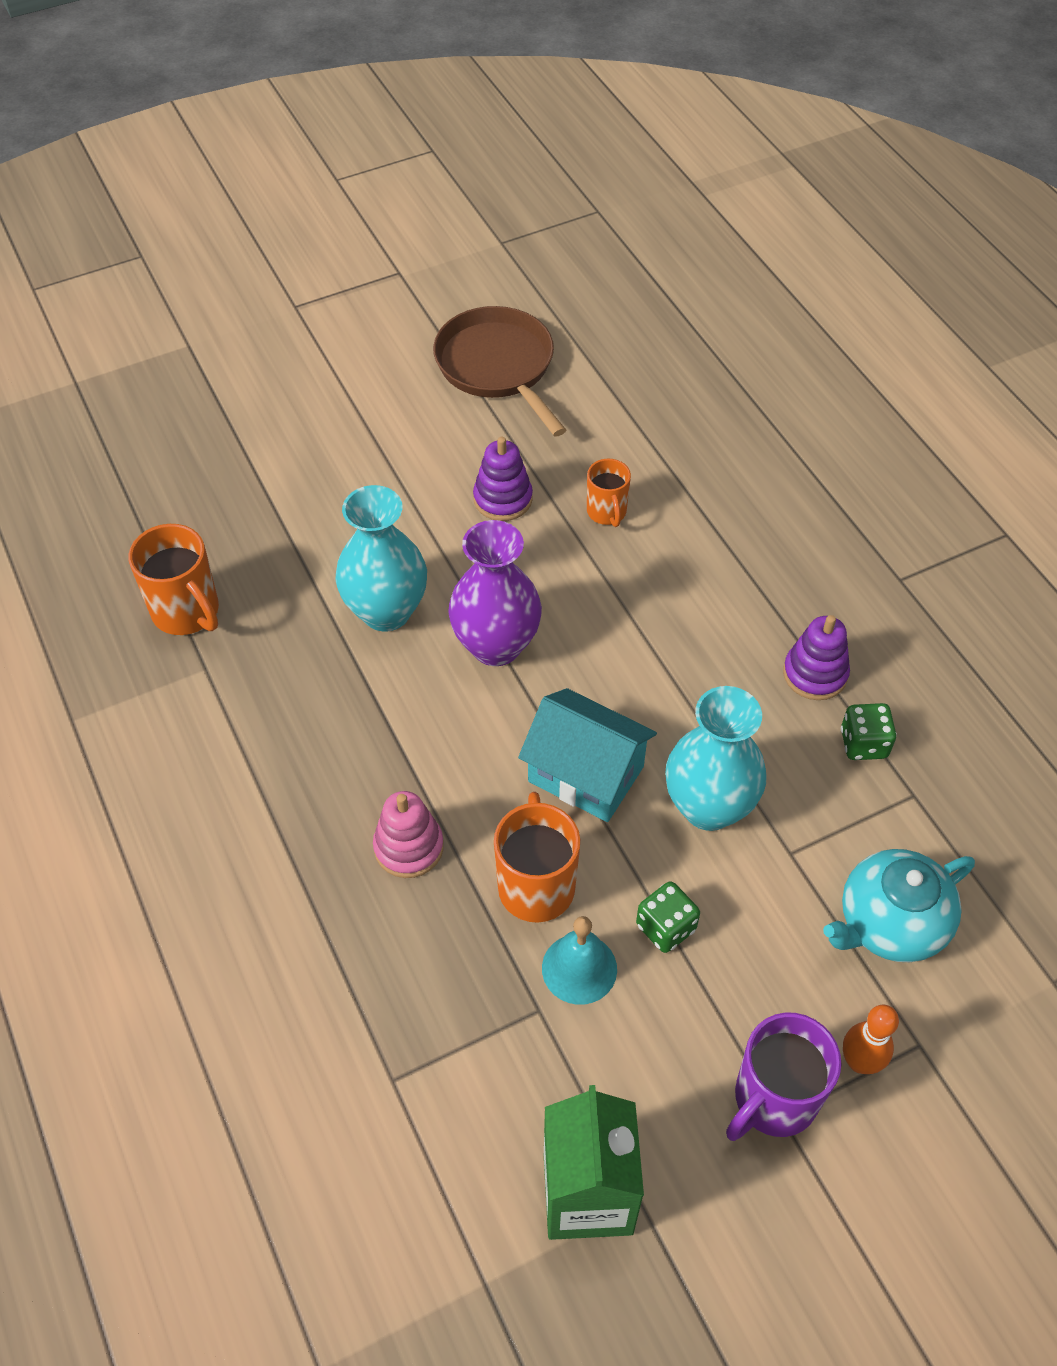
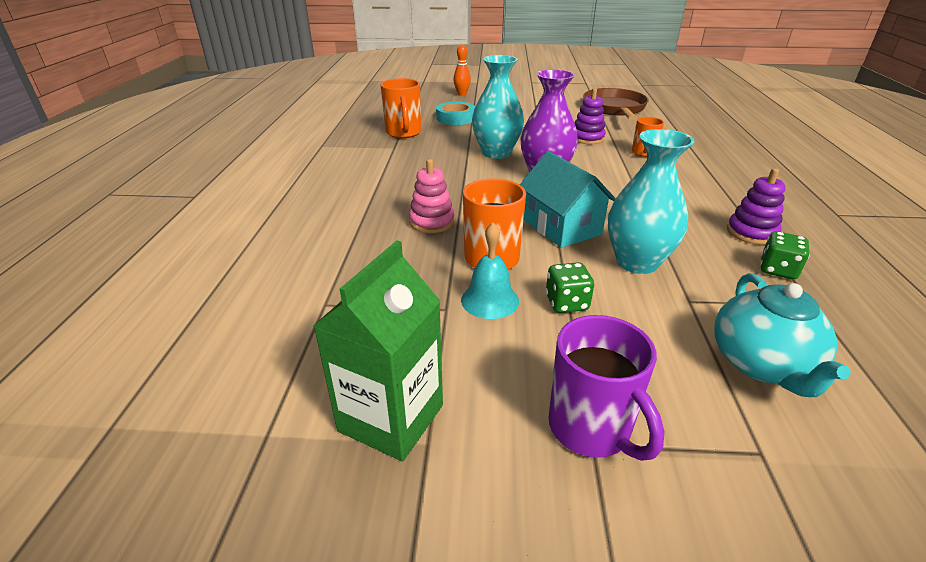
camera: 30 degrees right, 20 degrees down
(243, 517) = (456, 118): none -> turquoise tape
(773, 1099) = (591, 429): purple mug -> purple mug turned 105 degrees counterclockwise
(860, 1062) = (690, 439): orange bowling pin -> orange bowling pin (462, 94)
(890, 923) = (761, 364): turquoise teapot -> turquoise teapot turned 90 degrees counterclockwise

